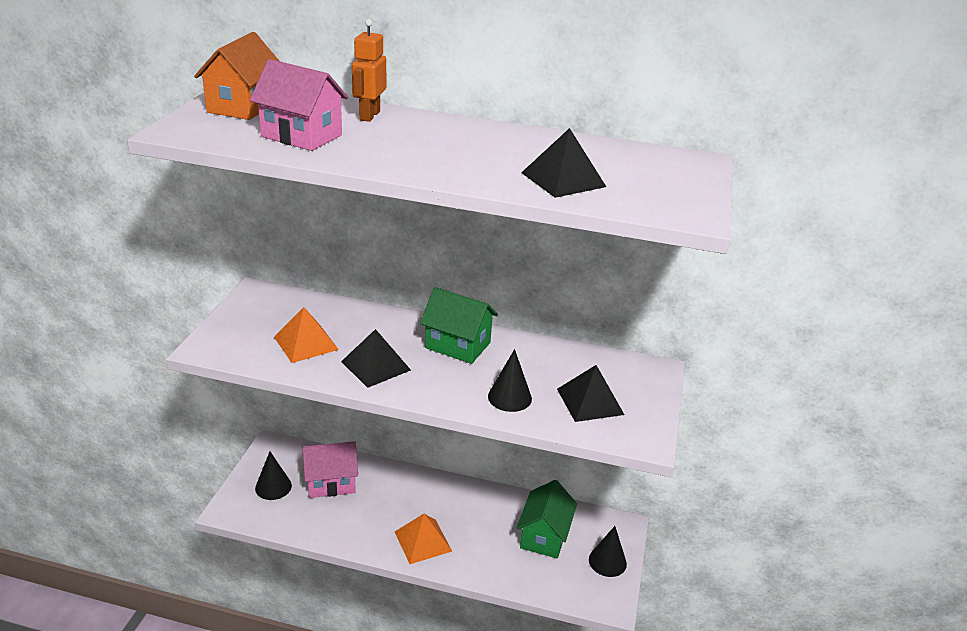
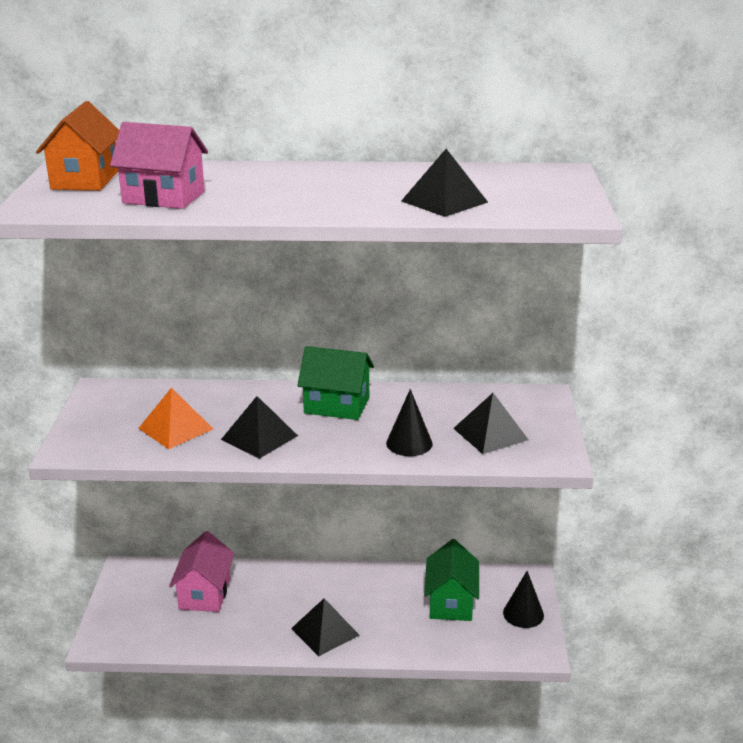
camera: 10 degrees left, 5 degrees down
(273, 487) = (142, 610): black cone -> none
(331, 482) = (205, 594): pink house -> pink house turned 60 degrees counterclockwise
(369, 116) = (221, 172): orange robot -> none
(423, 541) = (325, 631): orange pyramid -> black pyramid

